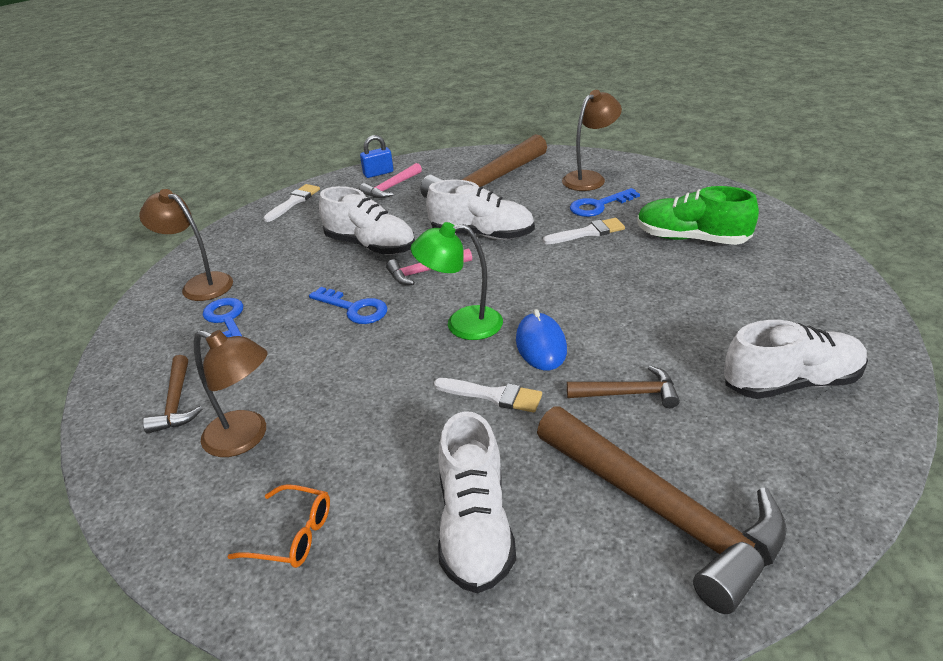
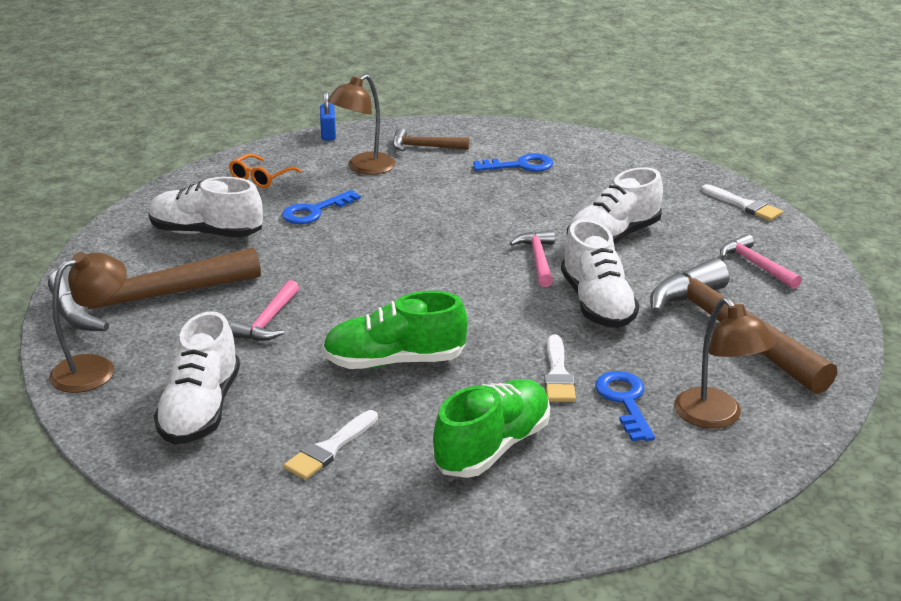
camera: 105 degrees right, 5 degrees down
(200, 284) = (590, 156): brown lamp -> brown lamp (95, 369)
(355, 309) = (497, 218): blue key -> blue key (314, 211)
(378, 173) = (804, 261): blue padlock -> blue padlock (328, 134)
(462, 324) = (431, 264): green lamp -> none
(482, 235) = (597, 303): white shoe -> white shoe turned 45 degrees counterclockwise
(493, 395) = (323, 261): white brush -> white brush (330, 448)
(541, 345) = (368, 295): blue mouse -> none
(629, 393) = (268, 321): brown hammer -> pink hammer
(630, 302) = (395, 361): none -> green shoe

